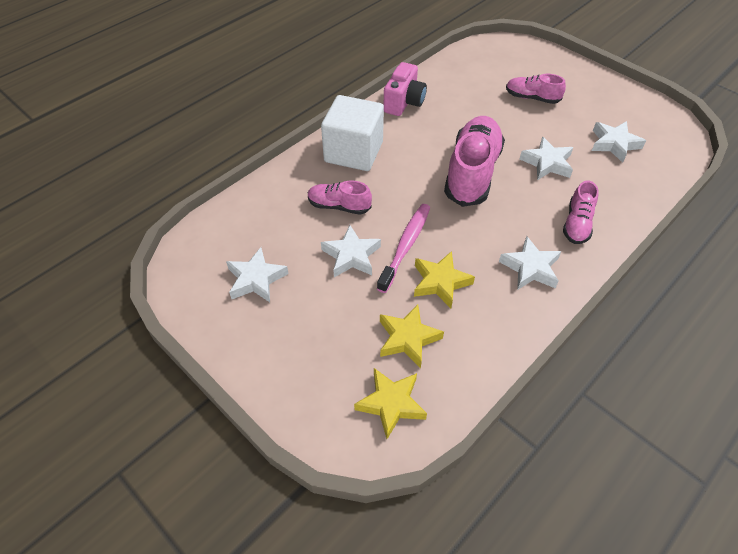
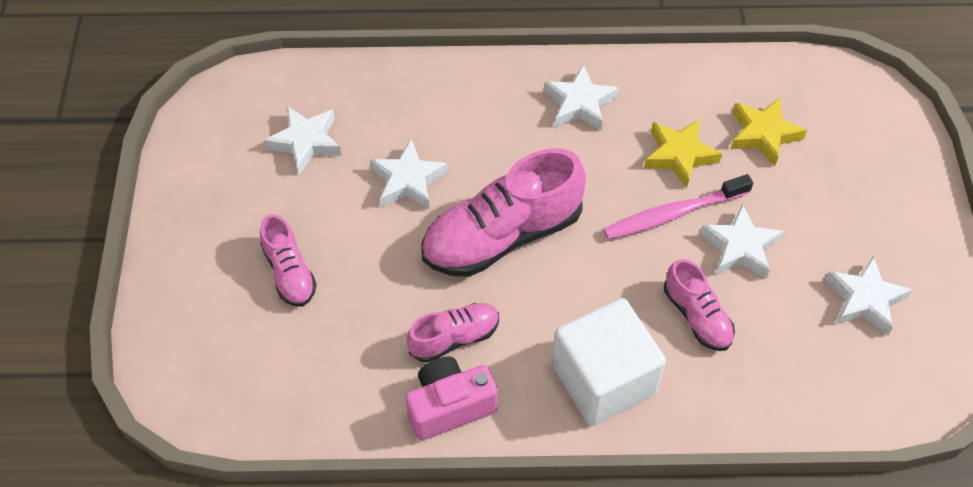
camera: 135 degrees left, 5 degrees up
(391, 404) = (828, 101): yellow star -> none
(577, 224) = (479, 103): pink shoe -> pink shoe (454, 338)

